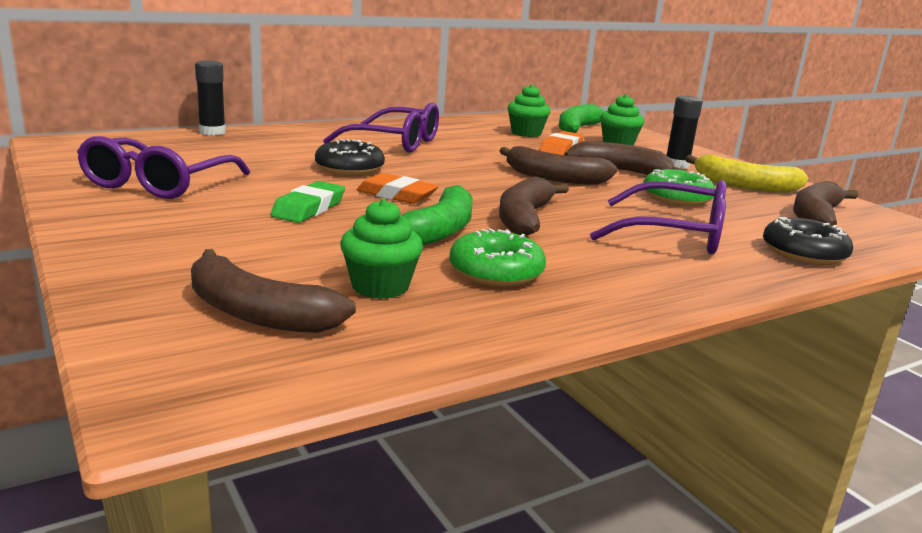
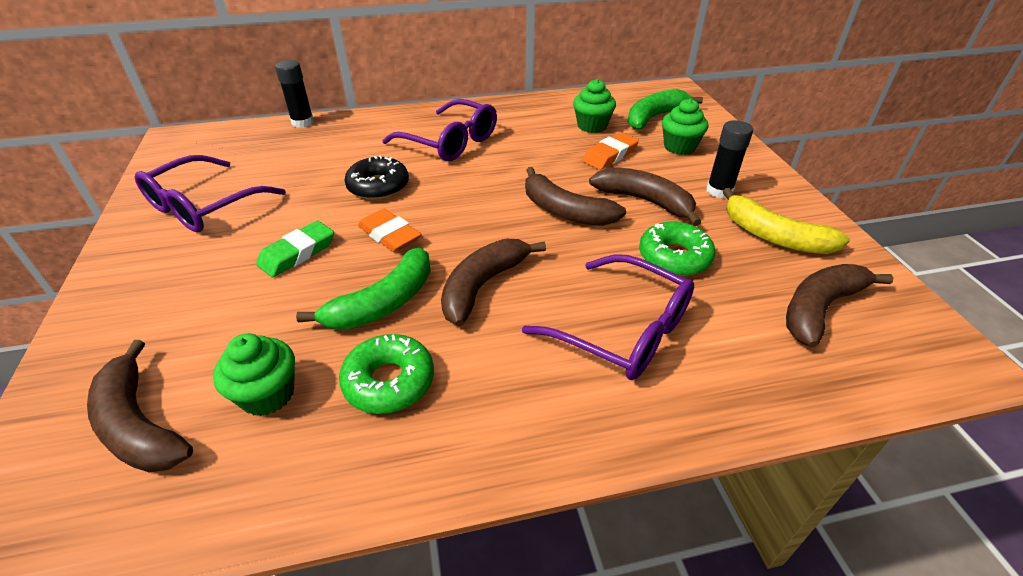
camera: 20 degrees right, 20 degrees up
(803, 253) = (752, 383): black donut -> none

